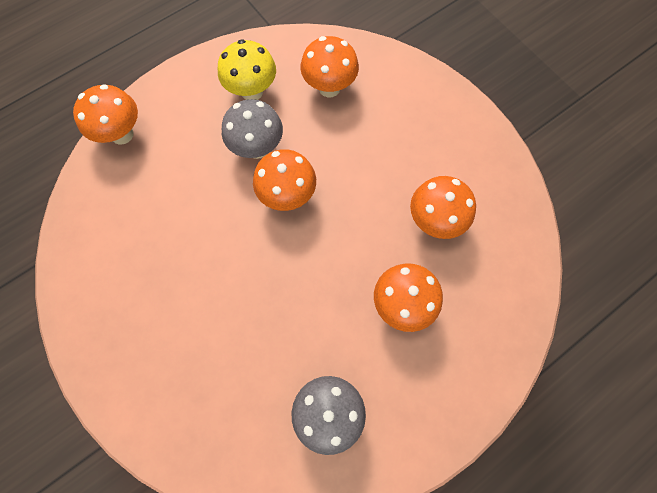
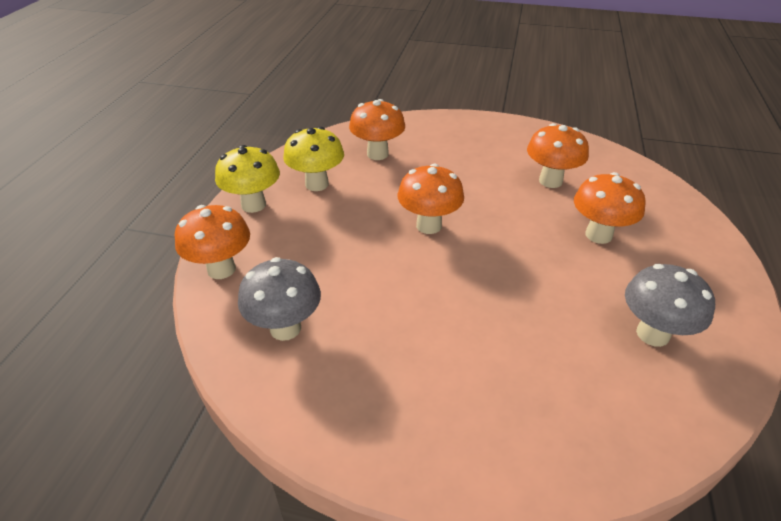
camera: 40 degrees left, 30 degrees down
(191, 83) = (253, 205): none -> yellow mushroom
(257, 148) = (365, 212): grey mushroom -> grey mushroom (285, 328)

